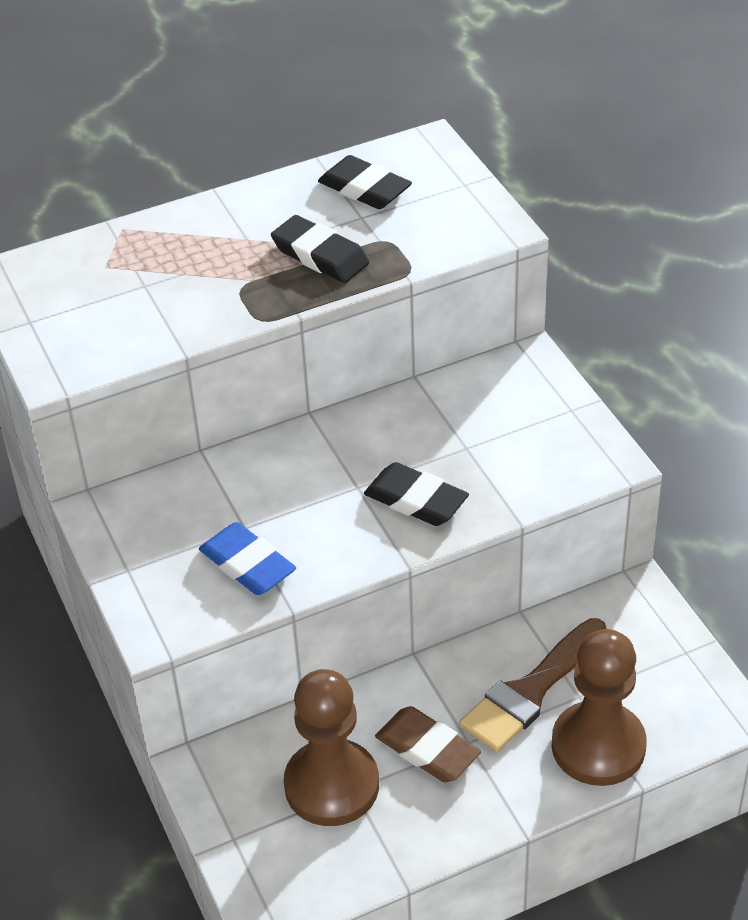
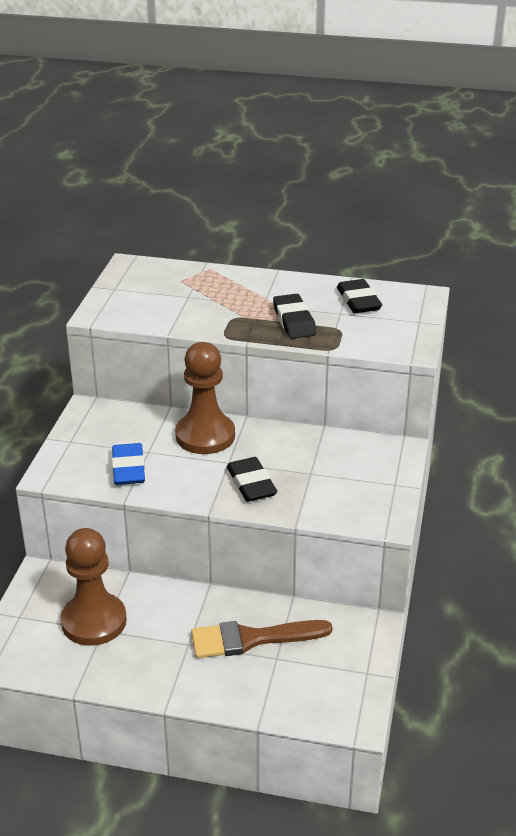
camera: 35 degrees right, 10 degrees down
(427, 749) = (162, 634): brown eraser -> none
(598, 746) = (257, 690): brown pawn -> brown pawn (205, 436)

